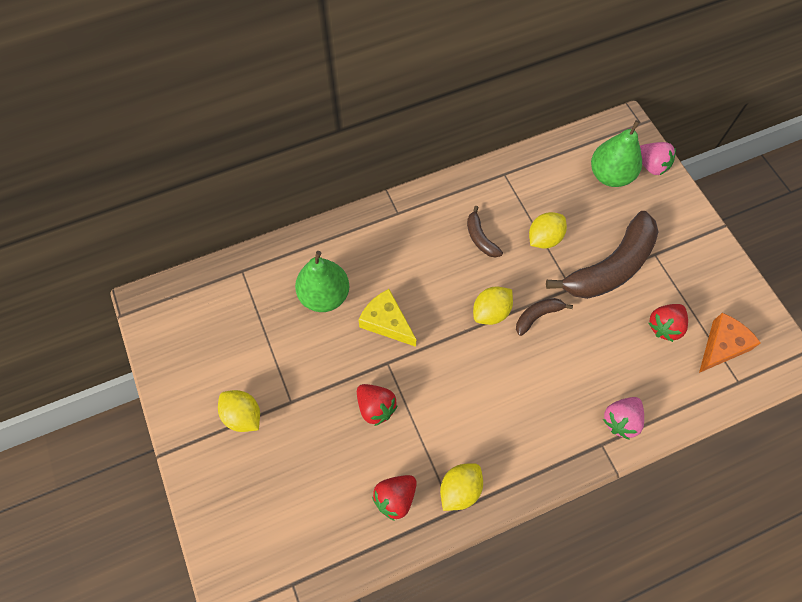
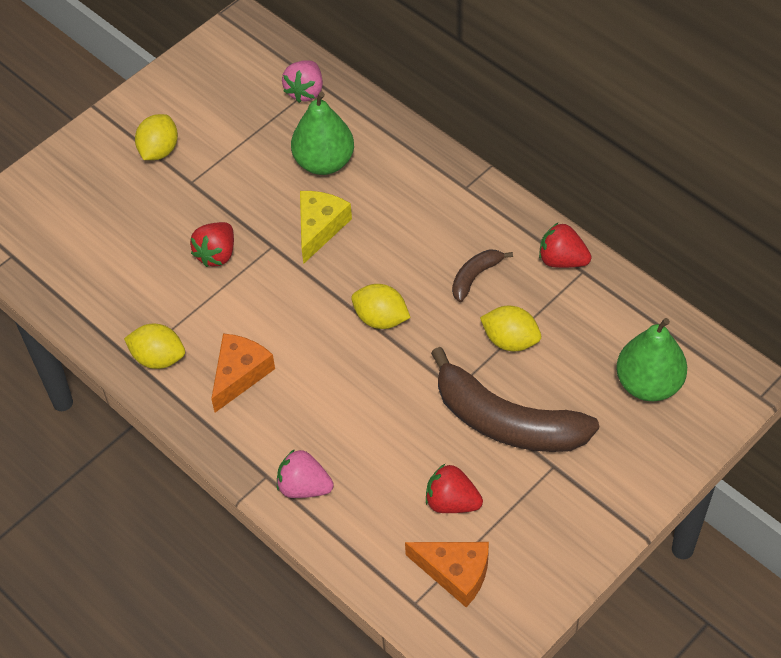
camera: 70 degrees right, 10 degrees down
(395, 498) = (127, 306): red strawberry -> red strawberry (562, 260)
(501, 431) = (240, 374): none -> orange cheese
(537, 316) = (399, 366): brown banana -> none
(651, 166) = (693, 427): pink strawberry -> pink strawberry (305, 91)

